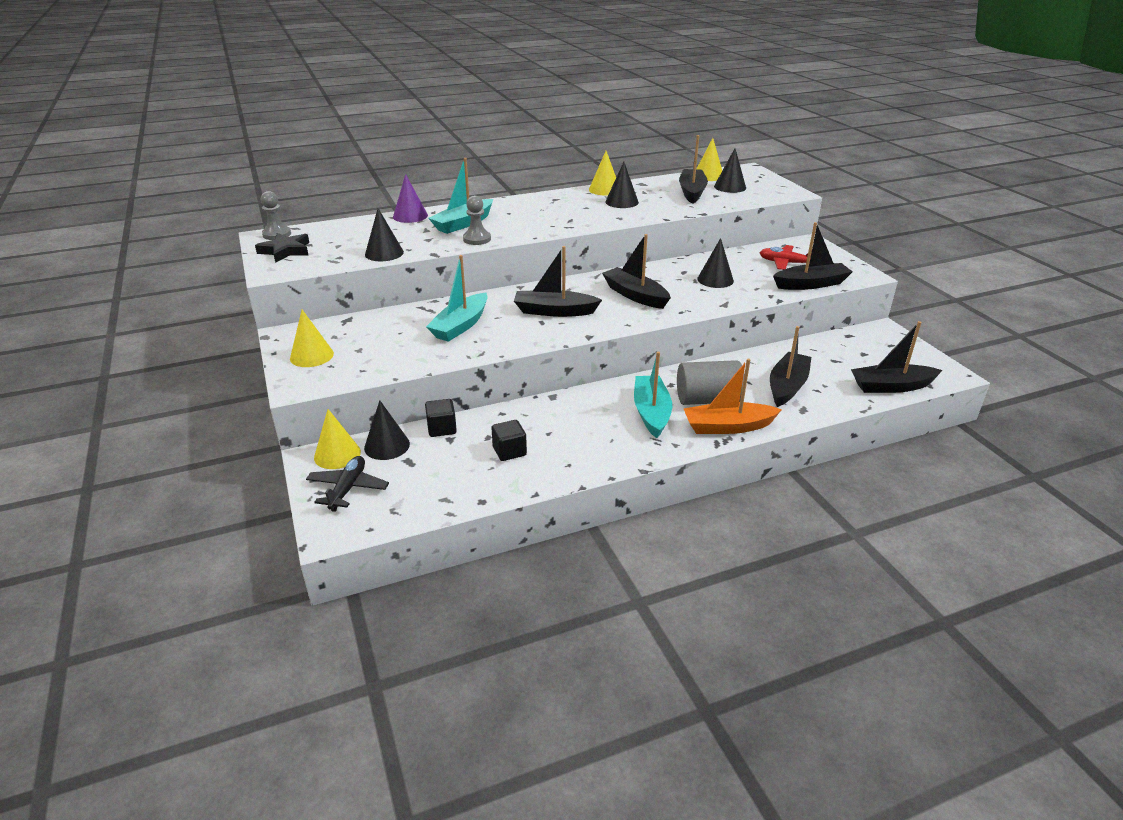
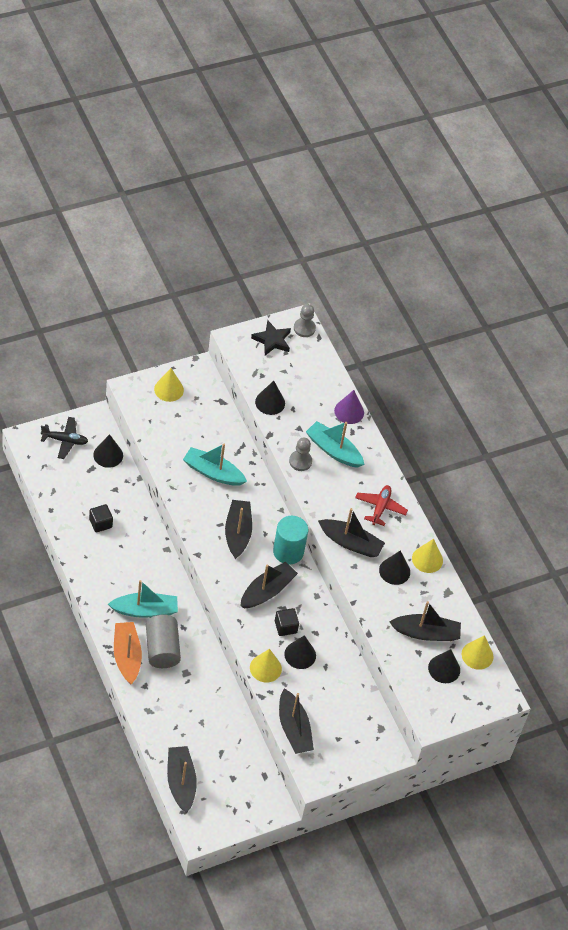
camera: 80 degrees right, 20 degrees up
(337, 454) = (99, 430): yellow cone -> yellow cone (265, 668)
(442, 428) = (127, 484): black cube -> black cube (285, 627)
(578, 283) = (288, 551): none -> turquoise cylinder
(785, 263) = (338, 718): red plane -> red plane (380, 508)
(787, 386) = (180, 707): black boat -> black boat (351, 543)

